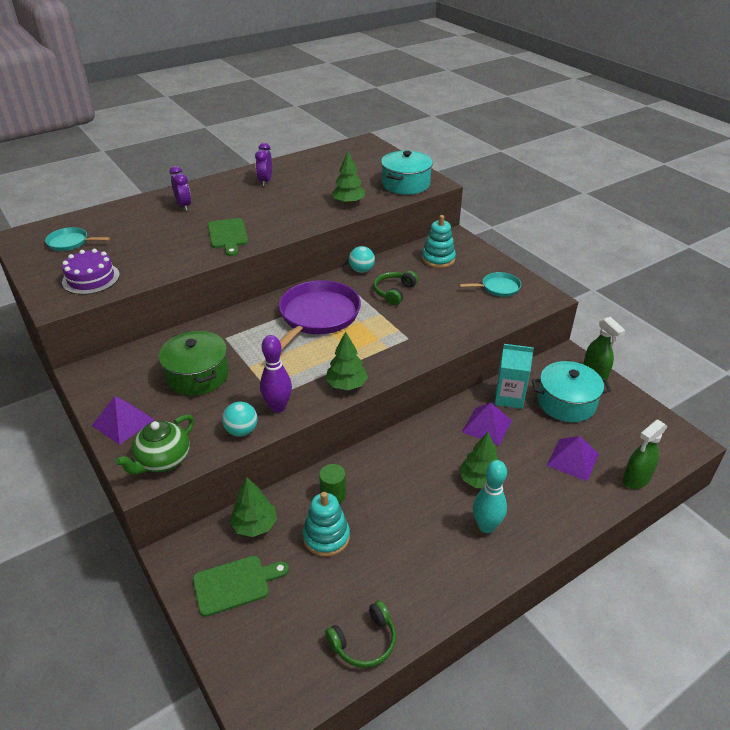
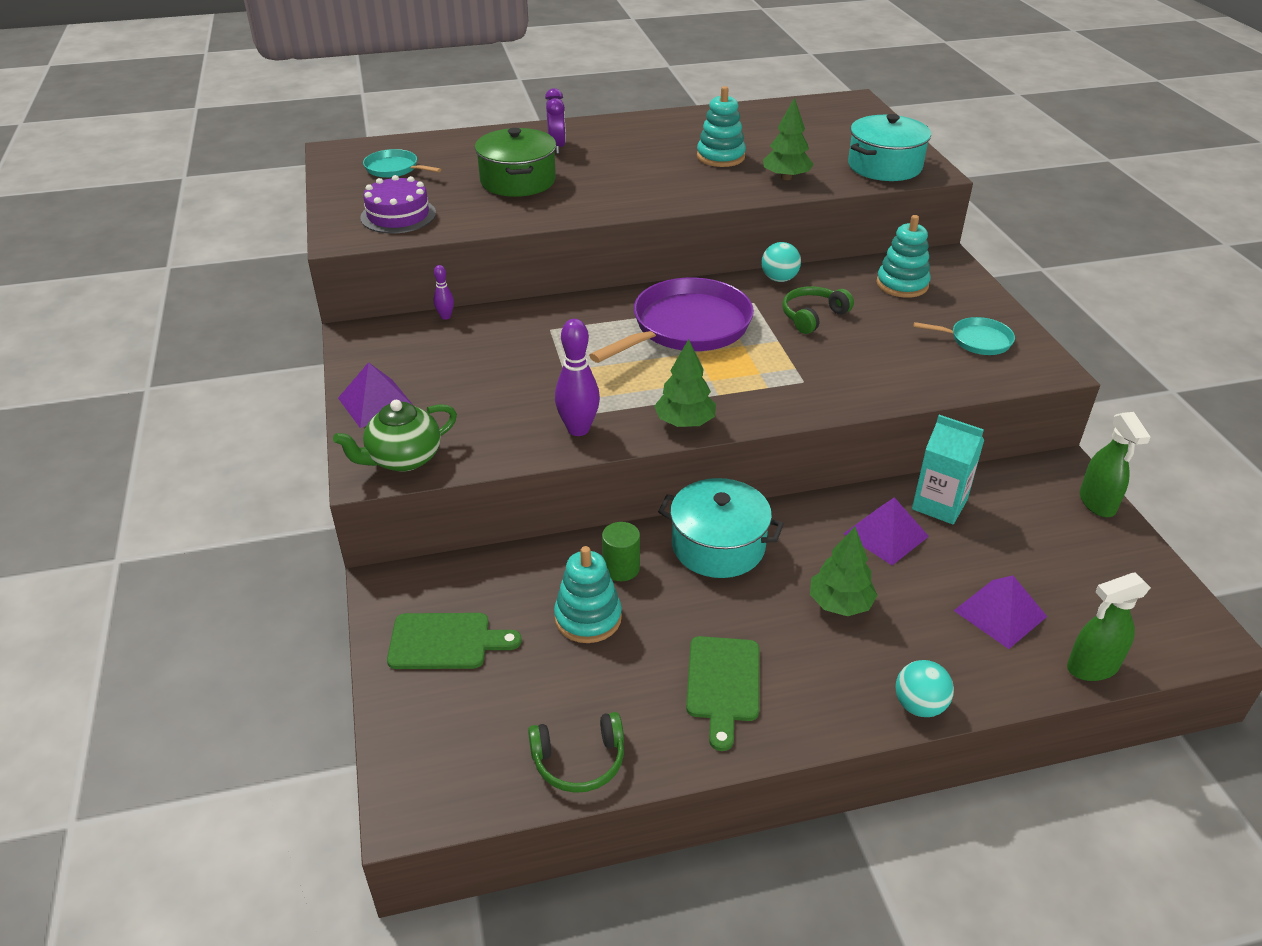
camera: 20 degrees right, 0 degrees up
(145, 344) = (445, 316): none -> purple bowling pin
(197, 375) = (493, 367): green pot -> green pot (518, 181)
(228, 235) = (596, 193): green cutting board -> green cutting board (723, 684)
(241, 431) = (517, 447): turquoise ball -> turquoise ball (919, 705)
(255, 525) = (501, 578): green tree -> none
(265, 181) = (682, 132): purple clock -> none
(299, 195) = (720, 157): none -> turquoise stacking toy
(486, 526) = (820, 667): turquoise bowling pin -> none
(566, 403) = (1028, 533): turquoise pot -> turquoise pot (718, 546)

